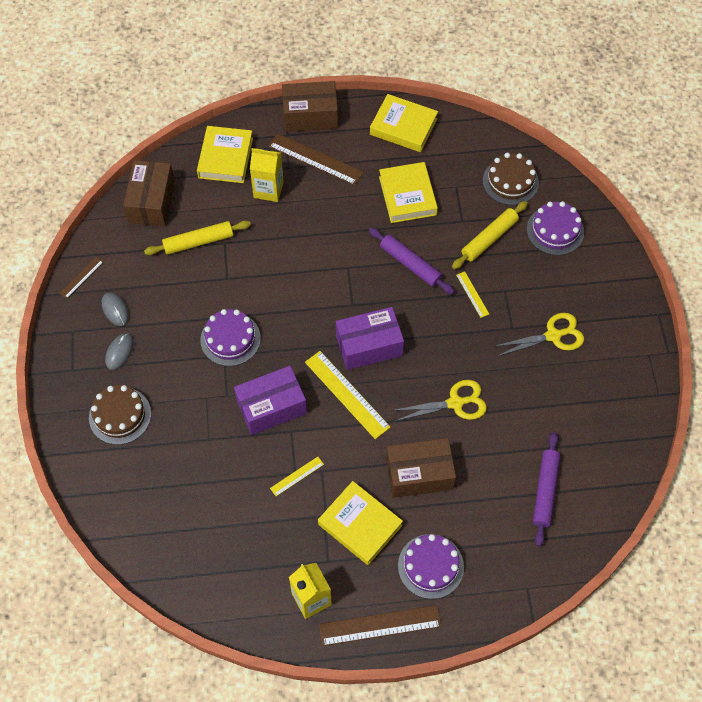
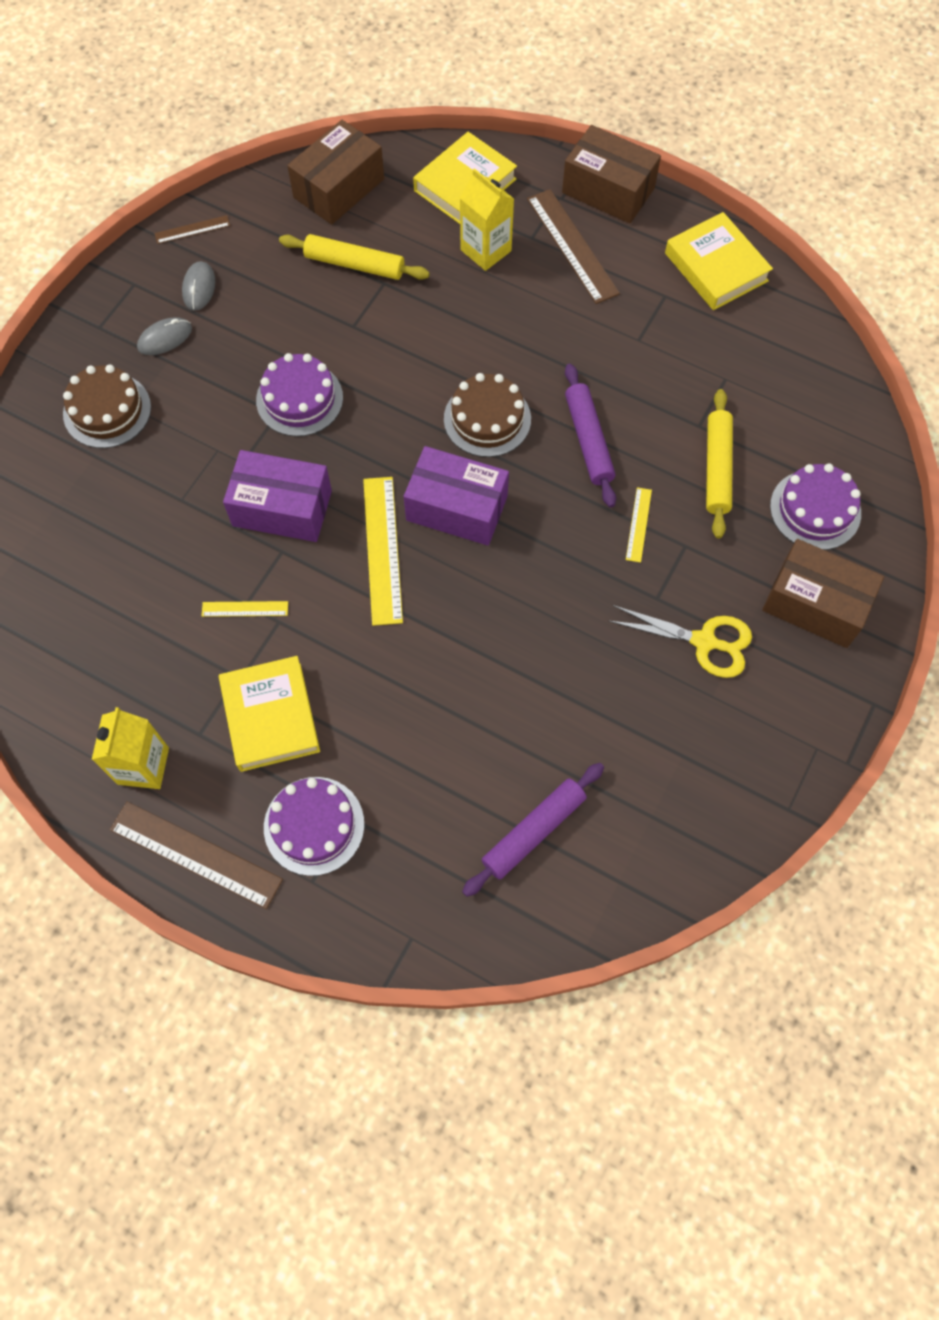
camera: 35 degrees right, 5 degrees up
(407, 196) = (652, 354): yellow book -> none
(419, 474) = (391, 703): brown box -> brown box (815, 604)
(455, 403) = (507, 645): yellow scissors -> none
(489, 239) = (717, 468): yellow rolling pin -> yellow rolling pin turned 75 degrees counterclockwise
(510, 181) = (804, 413): brown cake -> brown cake (487, 419)

